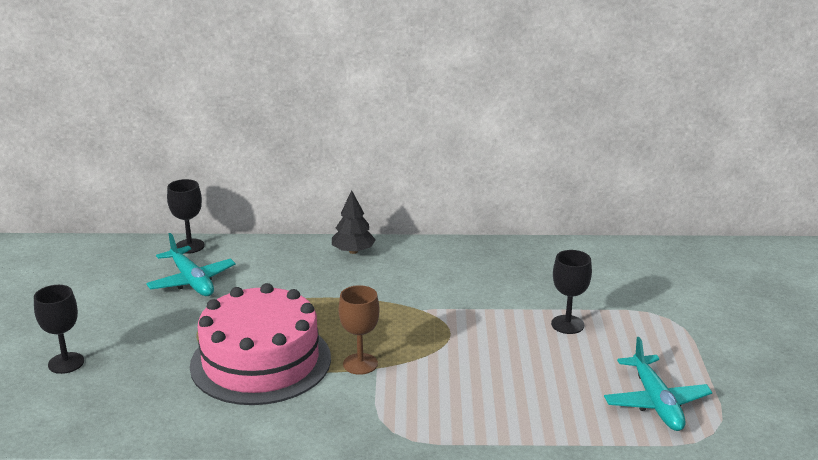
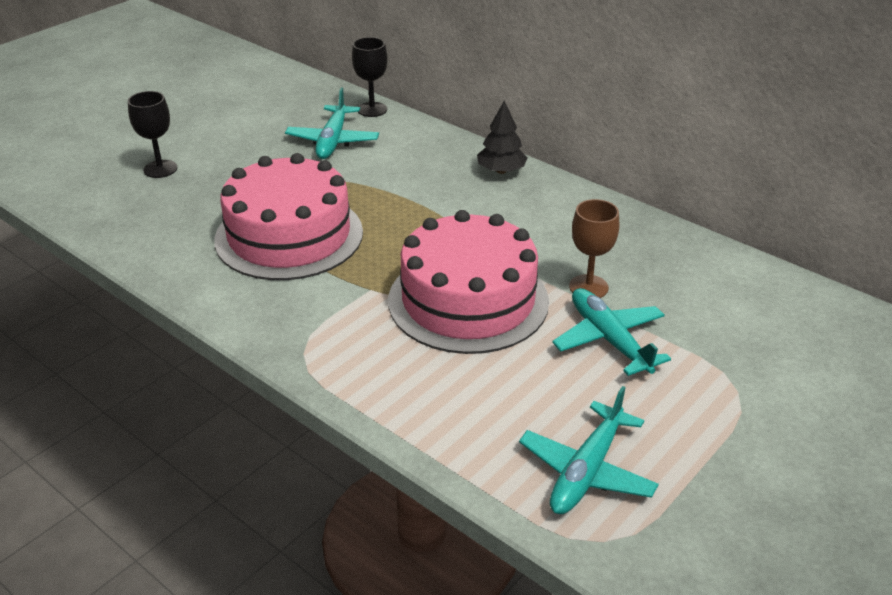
camera: 40 degrees right, 10 degrees up
(360, 364) = (362, 278): brown goblet -> brown goblet (588, 287)
(452, 343) = (468, 300): none -> pink cake
(567, 324) = (609, 340): black goblet -> turquoise plane

